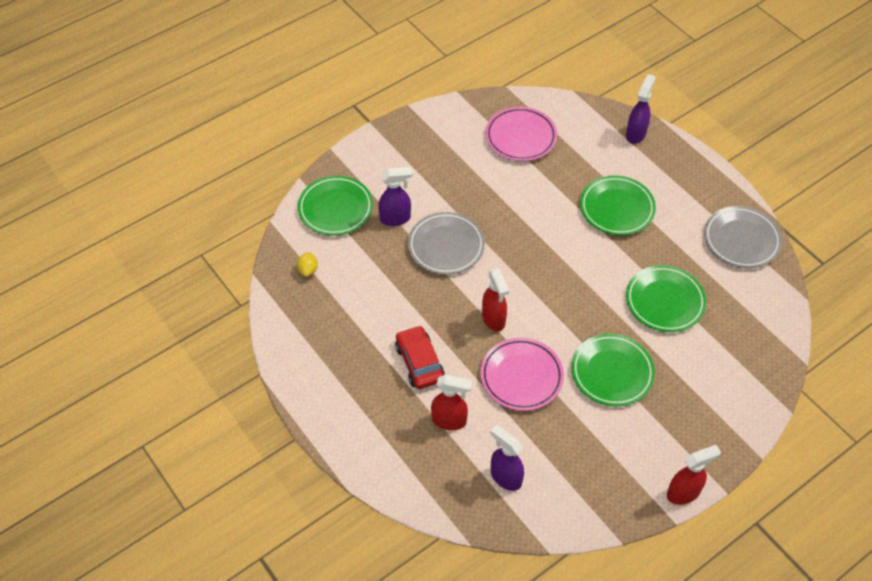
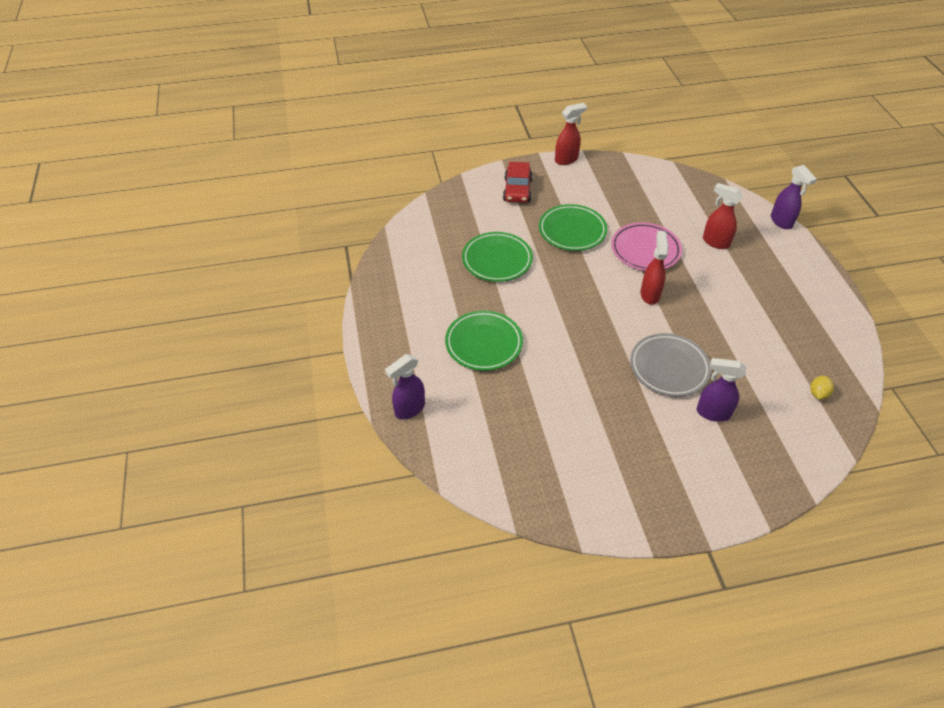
camera: 155 degrees left, 5 degrees down
(335, 208) = (777, 448): green plate -> none
(419, 362) = (727, 285): red car -> red car (517, 190)
(505, 477) = (685, 201): purple spray bottle -> purple spray bottle (781, 222)
(520, 137) = (535, 454): pink plate -> none
(683, 493) = (566, 159): red spray bottle -> red spray bottle turned 150 degrees clockwise
(741, 240) = (396, 280): grey plate -> none

